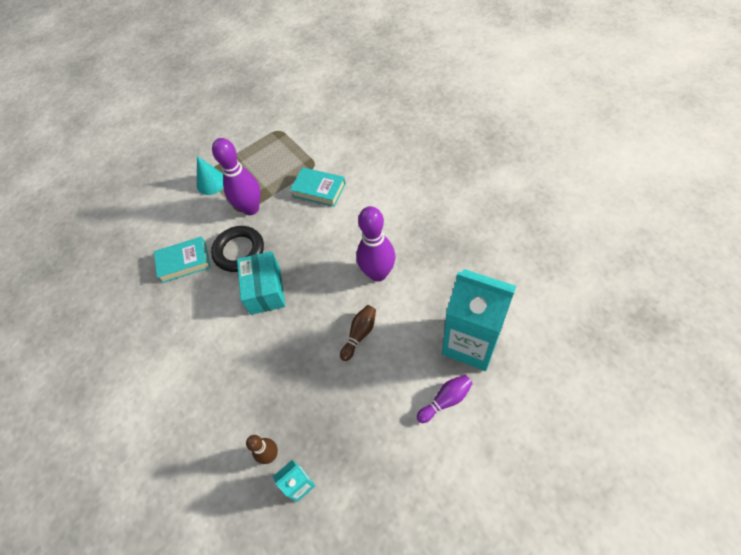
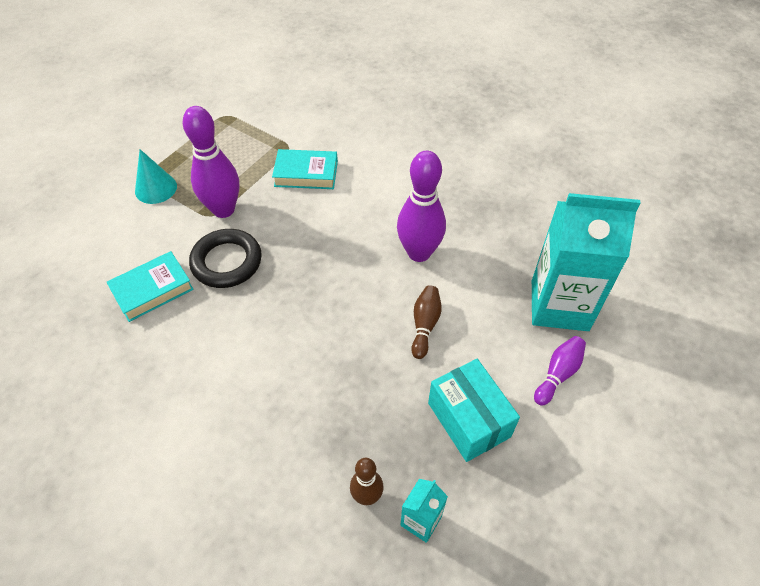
camera: 25 degrees left, 5 degrees down
(265, 290) = (281, 301): turquoise box -> turquoise box (468, 420)

